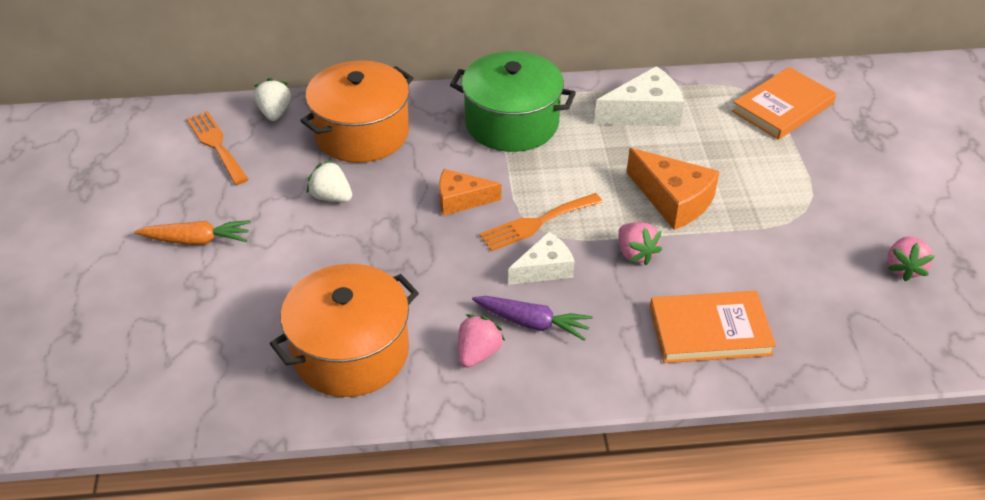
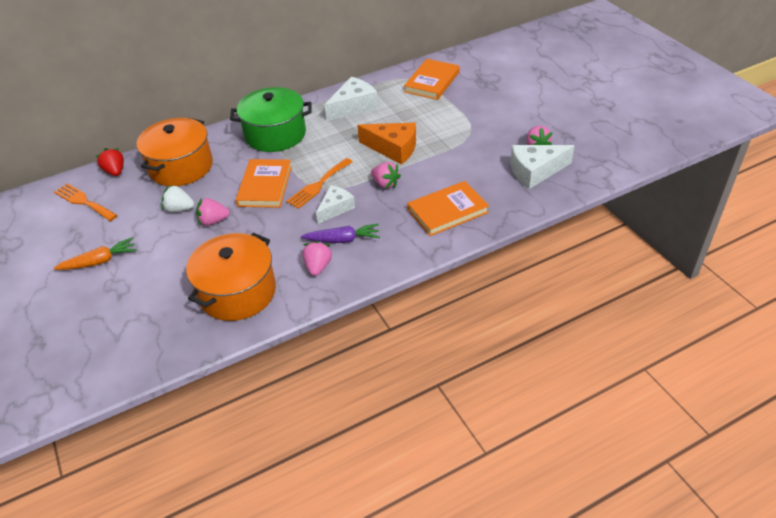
camera: 20 degrees left, 0 degrees up
(275, 113) = (115, 171): white strawberry -> red strawberry
(367, 231) = (213, 221): none -> pink strawberry
(461, 200) = (265, 186): orange cheese -> orange book
(881, 311) = (535, 171): none -> white cheese

